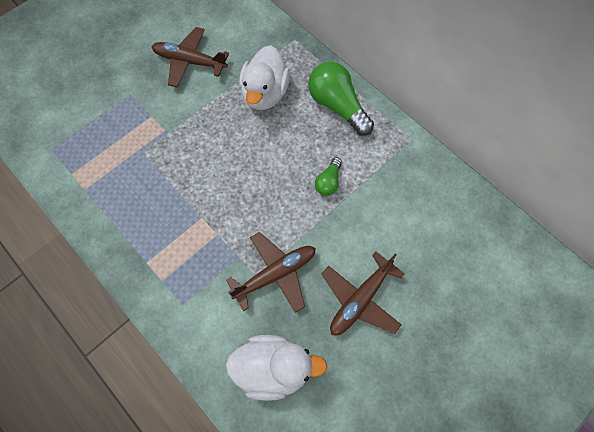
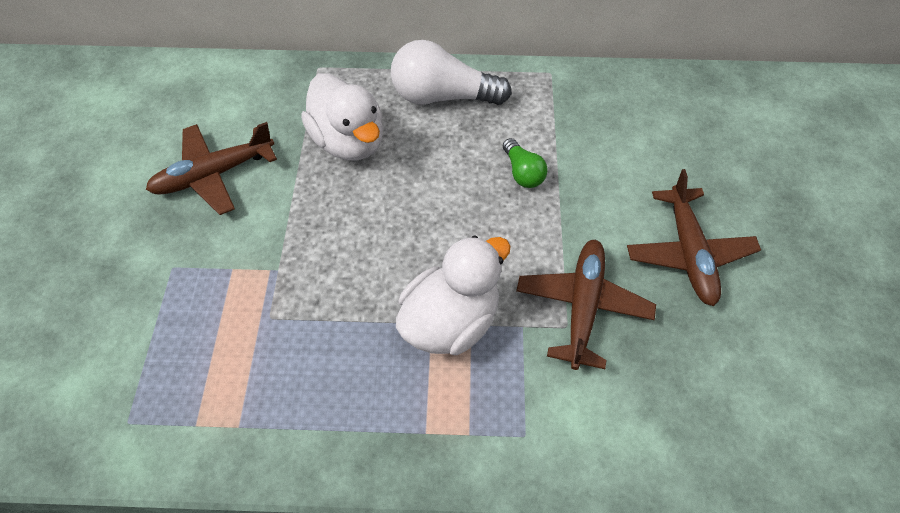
camera: 45 degrees left, 10 degrees down
(273, 368) = (698, 401): white duck -> white duck (450, 321)
(337, 106) = (443, 96): green light bulb -> white light bulb

